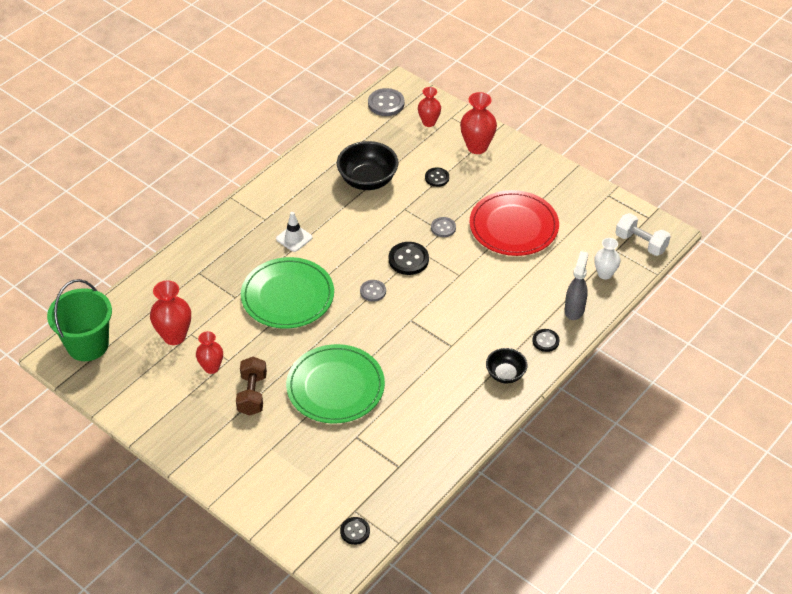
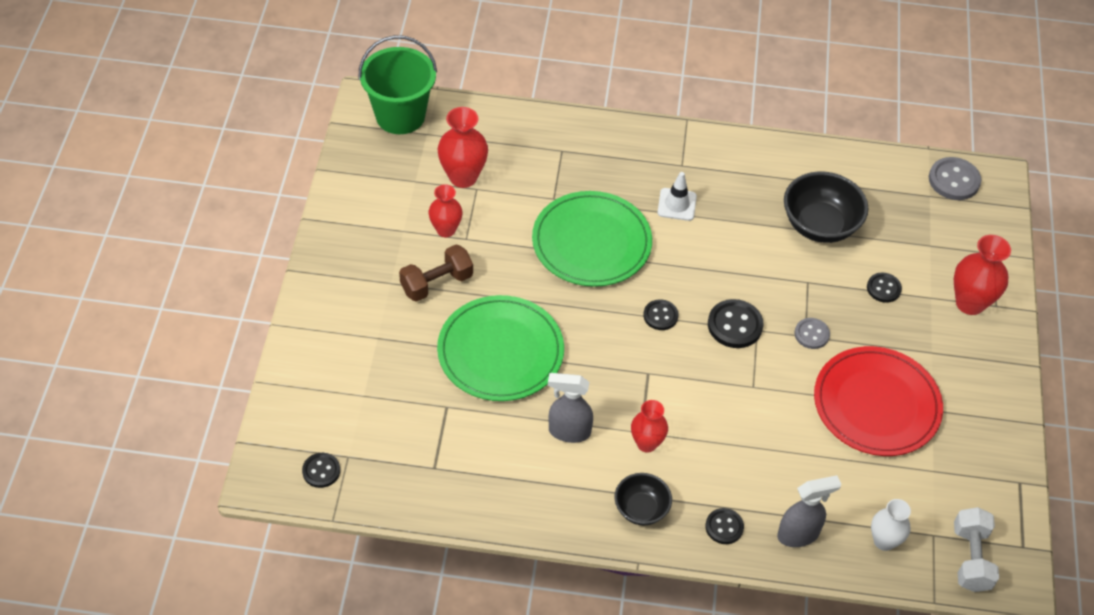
camera: 55 degrees right, 5 degrees up
(373, 291) = (660, 316): grey button -> black button
(423, 382) = (568, 431): none -> grey spray bottle
(429, 122) = (964, 236): red vase -> red vase (646, 443)

